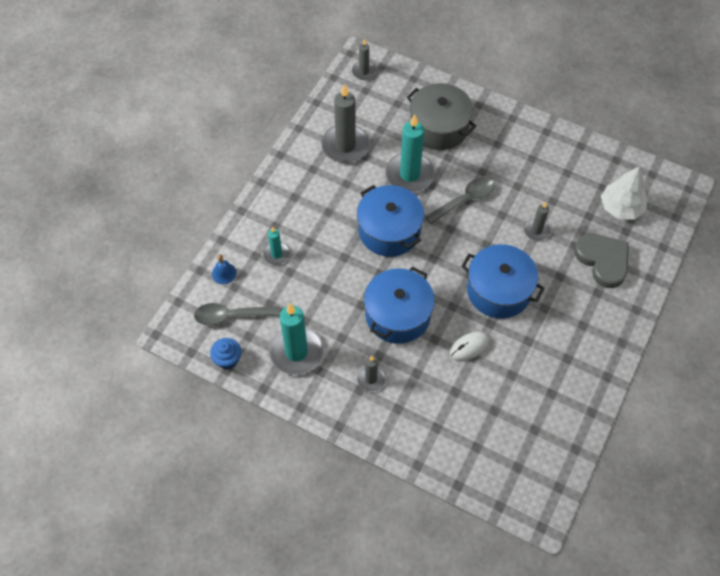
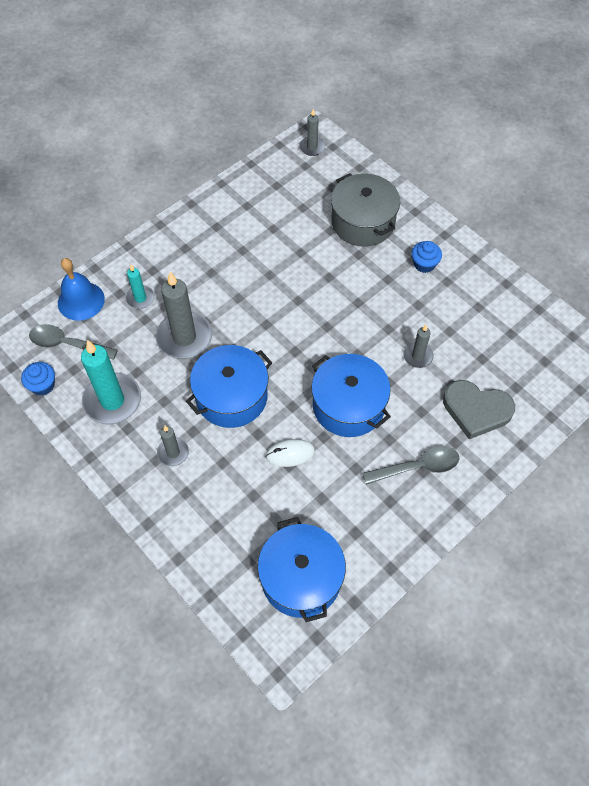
camera: 20 degrees right, 0 degrees up
(224, 273) = (81, 301): blue bell -> blue bell, size x1.80
(345, 146) = (259, 213): grey candle -> grey candle (184, 337)
(389, 231) = (263, 309): blue pot -> blue pot (301, 578)
(409, 174) = (310, 260): turquoise candle -> none
(465, 200) = (356, 302): grey spoon -> grey spoon (418, 467)
(507, 149) = (424, 264): none -> blue cupcake
(603, 260) = (476, 410): grey heart -> grey heart turned 120 degrees clockwise
(621, 207) = (522, 360): white tree -> none

